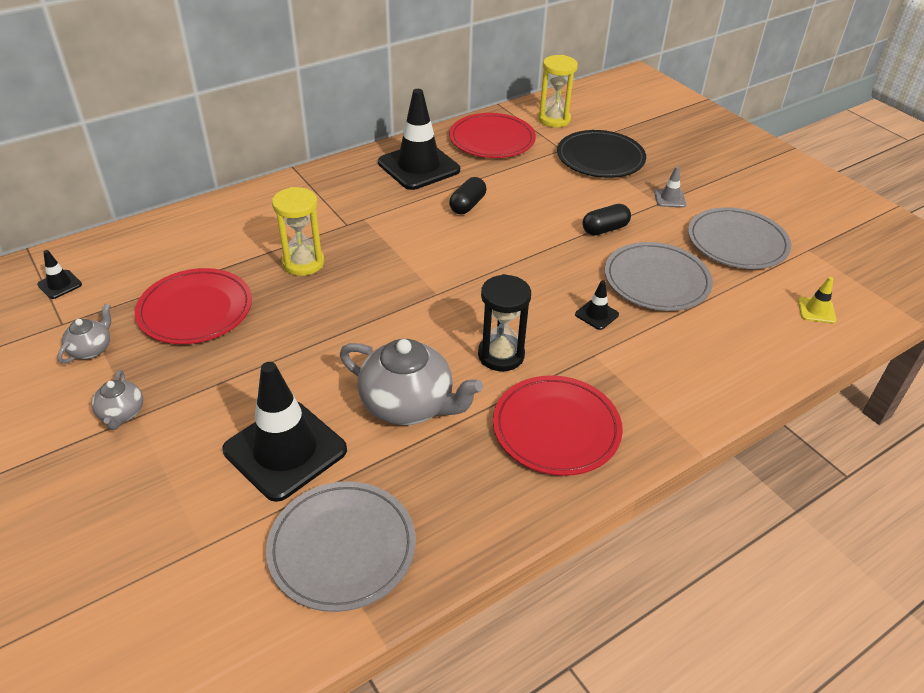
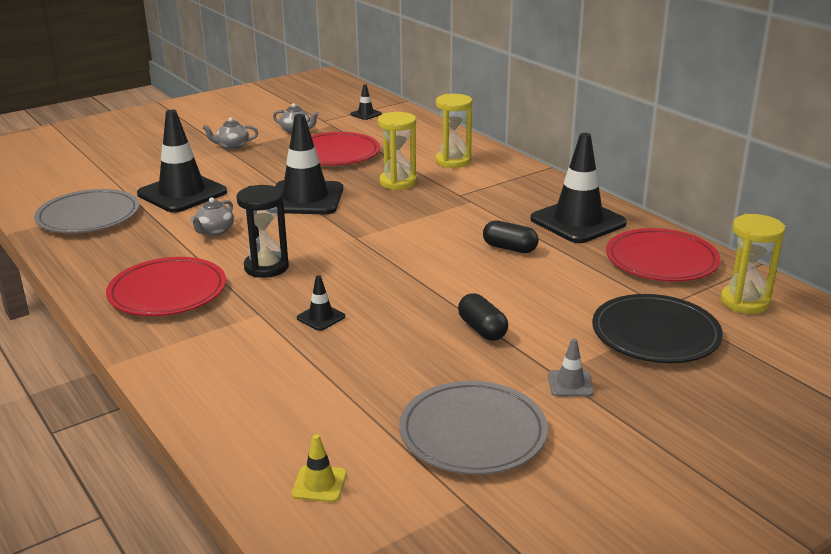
camera: 90 degrees right, 15 degrees down
(256, 223) = (453, 161): none -> yellow hourglass
(331, 333) = (305, 198): none -> black traffic cone
(408, 404) = (214, 231): grey teapot -> grey teapot, size x0.50
(656, 280) = (381, 359): grey plate -> none

